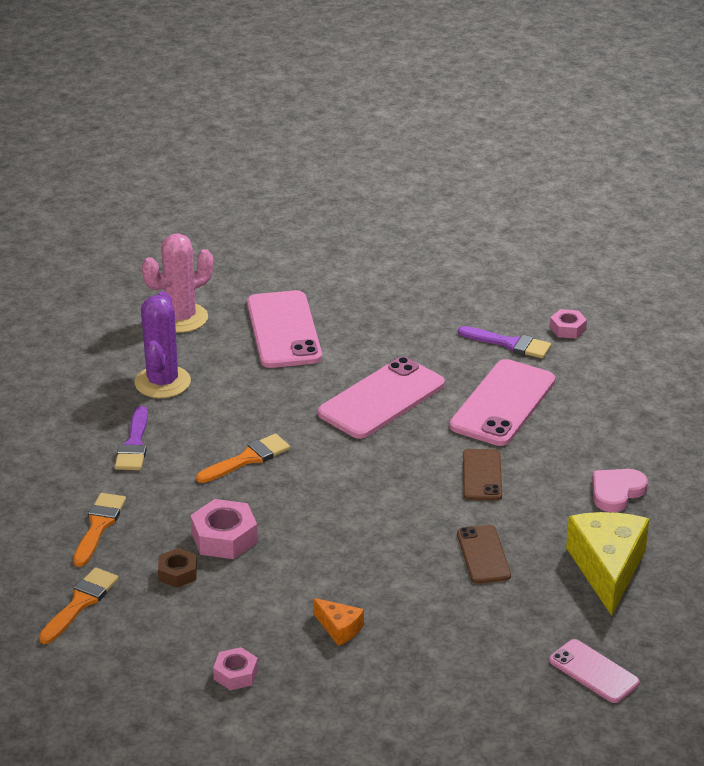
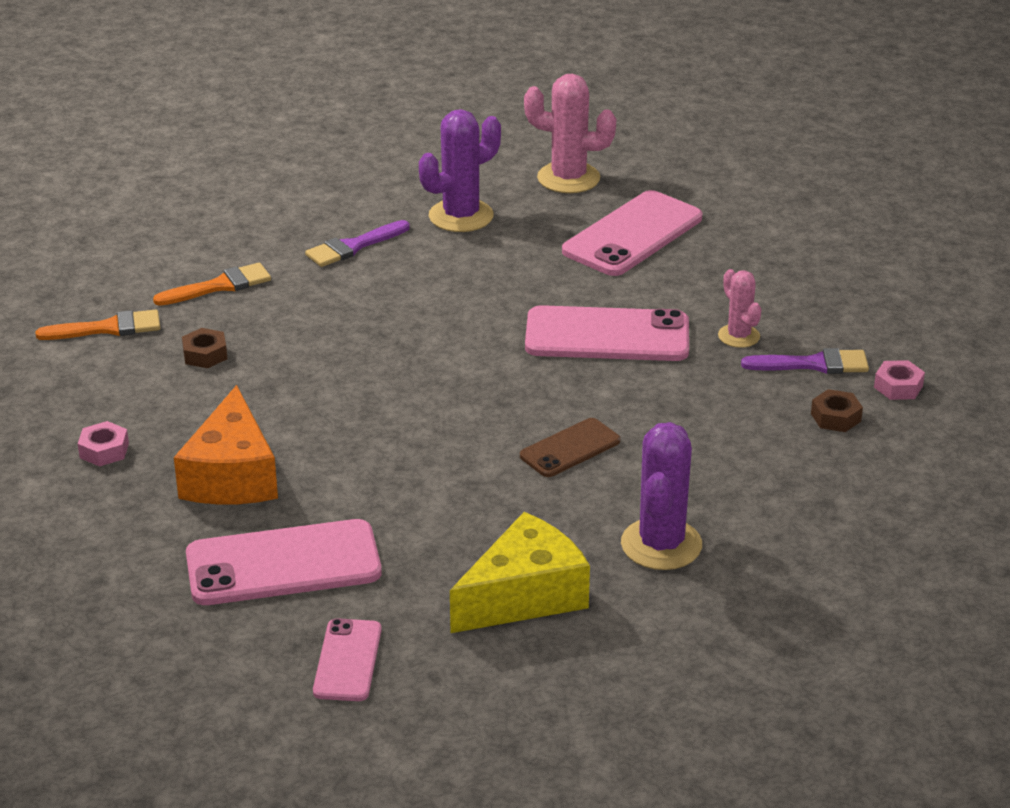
camera: 50 degrees right, 0 degrees up
(224, 537) = (284, 353): pink nut -> none
(247, 459) = (412, 310): orange brush -> none
(339, 628) = (232, 475): orange cheese -> orange cheese, size x2.08
(447, 353) = (738, 336): none -> pink cactus
(483, 555) = (445, 507): brown phone -> none
(502, 403) = (706, 406): pink phone -> pink phone (283, 564)
(509, 344) = (813, 364): purple brush -> purple brush turned 75 degrees counterclockwise
(570, 365) = (835, 417): none -> brown nut
(616, 492) = (661, 544): pink heart -> purple cactus

